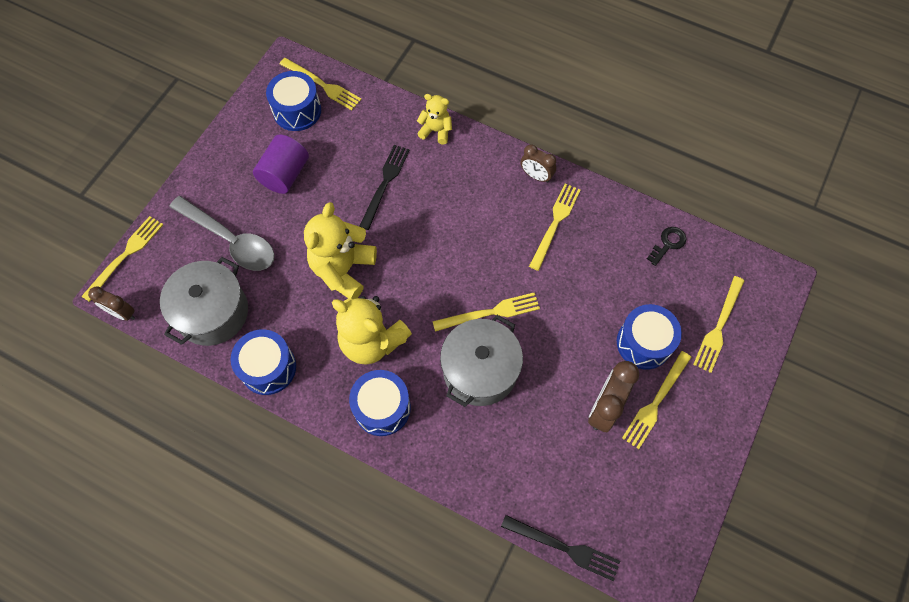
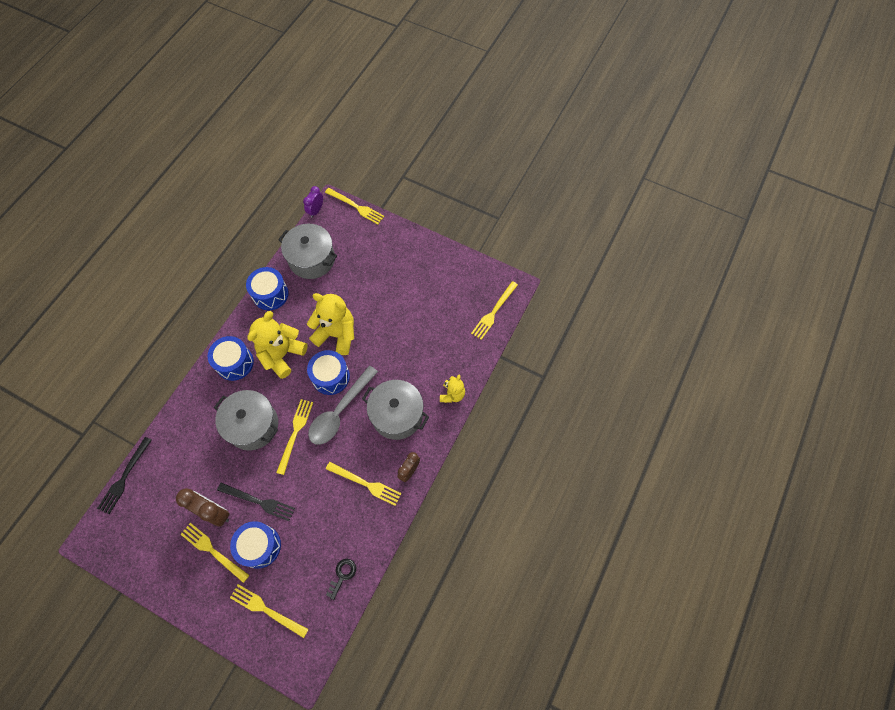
camera: 90 degrees right, 0 degrees up
(122, 313) = (316, 210): brown clock -> purple clock
(231, 240) = (363, 264): grey spoon -> grey spoon (340, 411)
(285, 174) = (414, 293): purple cylinder -> none
(297, 111) = (470, 296): blue drum -> blue drum (331, 377)
(385, 183) = (405, 359): black fork -> black fork (258, 502)
(463, 191) = (397, 415): none -> grey pot
(490, 312) = (295, 433): yellow fork -> yellow fork turned 150 degrees counterclockwise
(668, 244) = (342, 575): black key -> black key turned 105 degrees counterclockwise

